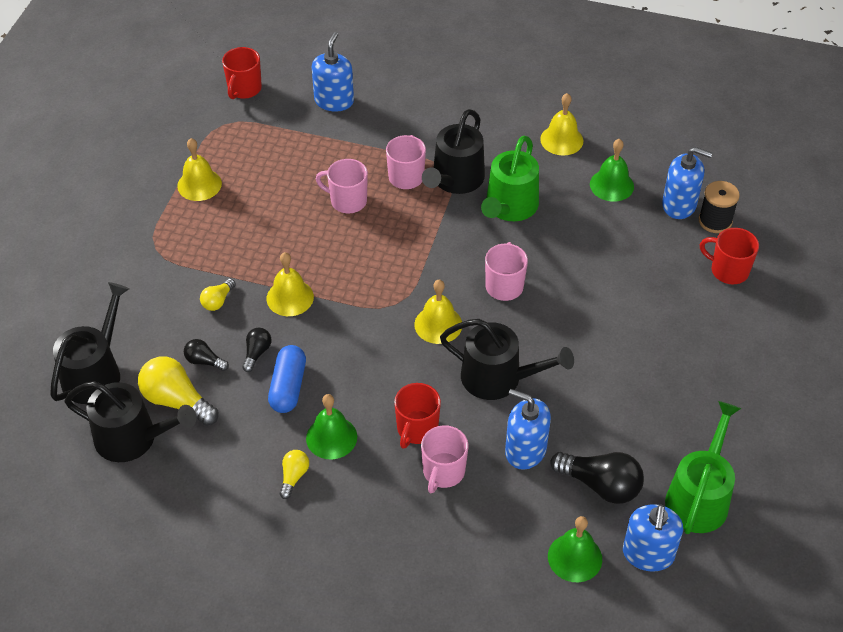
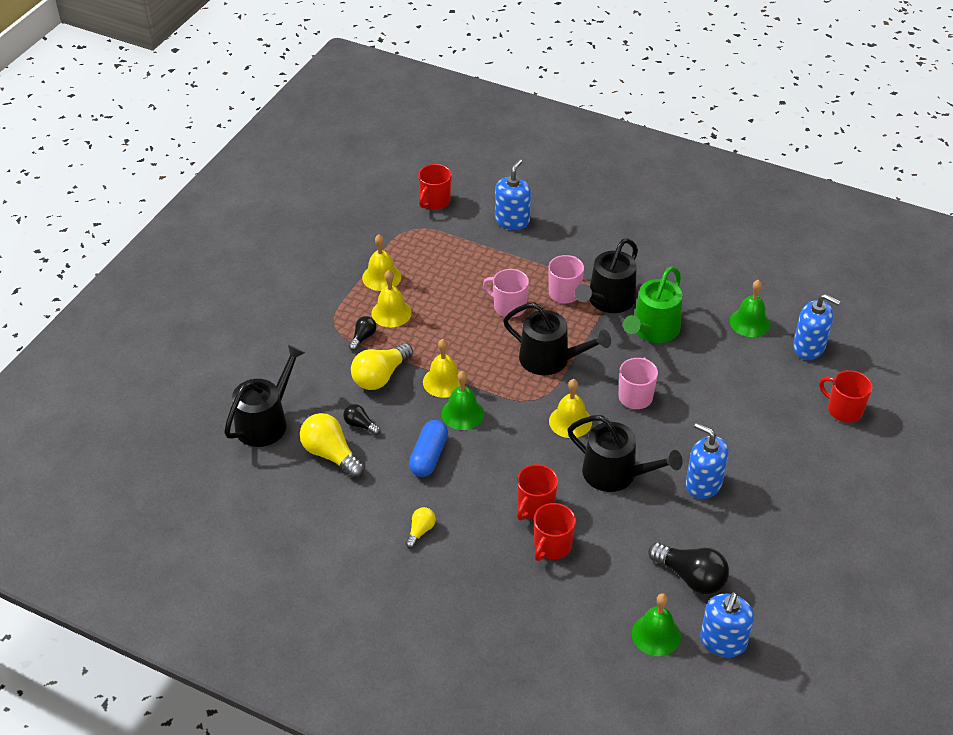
camera: 10 degrees right, 5 degrees down
(133, 438) = (288, 480): black watering can -> black watering can (550, 359)
(218, 301) = (380, 376): yellow light bulb -> yellow light bulb, size x1.87
(257, 353) = (406, 424): black light bulb -> black light bulb (363, 338)
(331, 437) = (459, 503): green bell -> green bell (462, 413)
(443, 472) = (552, 546): pink mug -> red mug
(525, 450) = (628, 538): blue soap dispenser -> blue soap dispenser (703, 484)
(561, 140) = (711, 278): yellow bell -> yellow bell (391, 313)
(699, 497) = (778, 600): green watering can -> none
(715, 221) = (839, 365): black spool -> none

